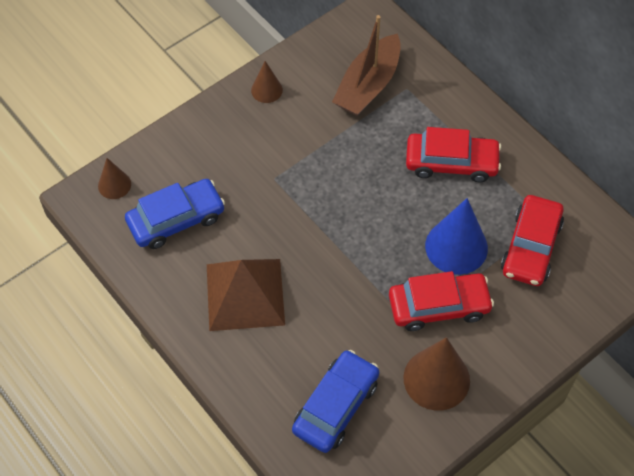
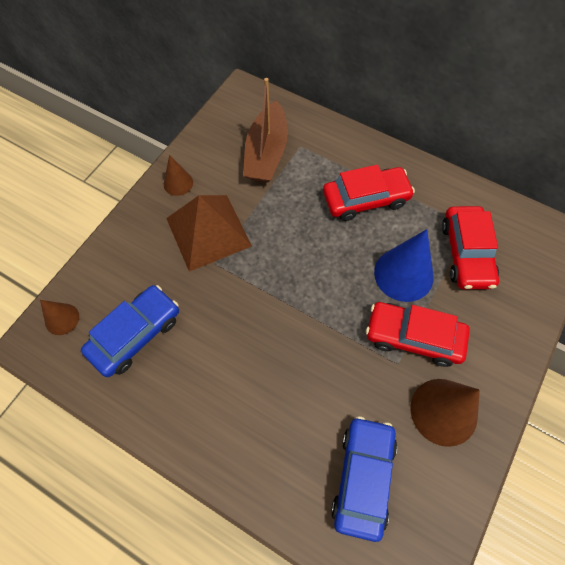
camera: 20 degrees left, 5 degrees up
(245, 294) = (229, 389): brown pyramid -> brown pyramid (208, 232)
(439, 306) = (413, 337): red car -> red car turned 135 degrees counterclockwise

